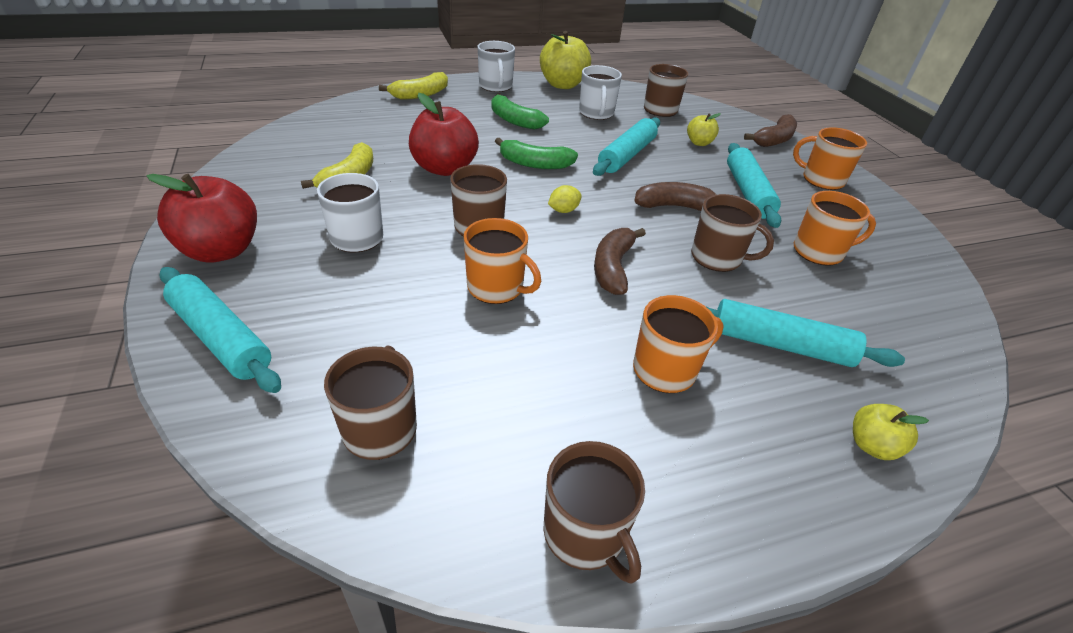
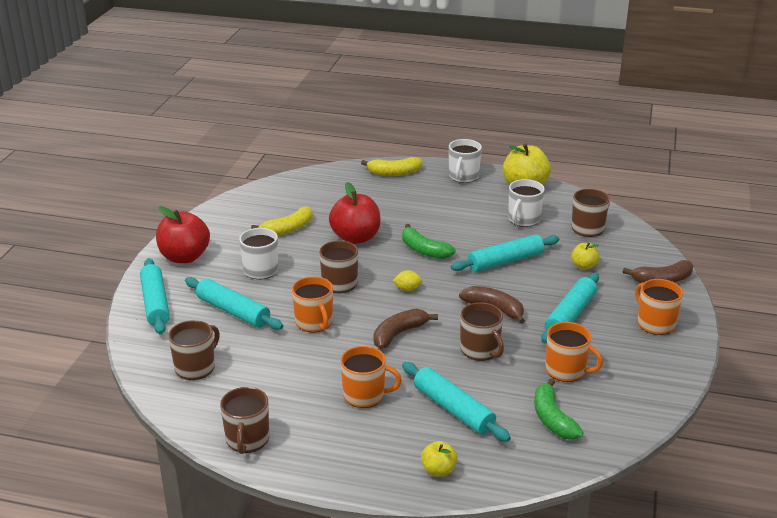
camera: 35 degrees right, 10 degrees down
(365, 309) = (233, 311): none -> turquoise rolling pin
(514, 120) = (446, 211): green banana -> green banana (552, 419)

